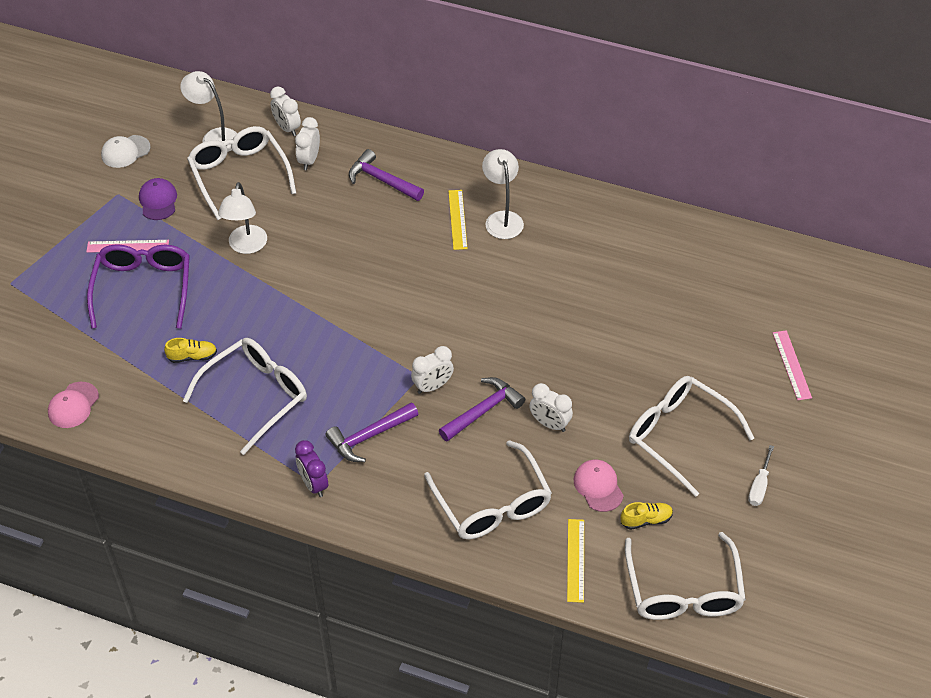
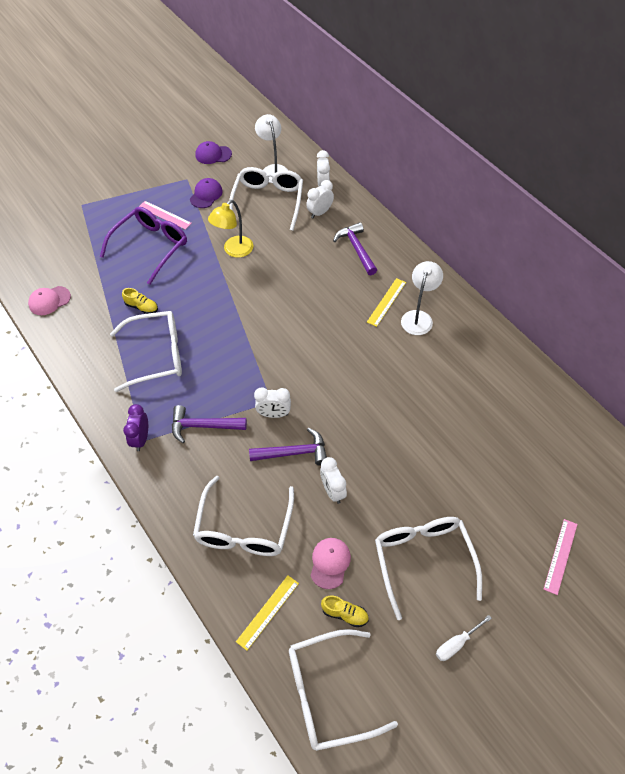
camera: 35 degrees right, 5 degrees up
(125, 151) = (213, 154): white cap -> purple cap
(246, 246) = (234, 251): white lamp -> yellow lamp
(683, 591) = (328, 693): white glasses -> white glasses turned 45 degrees clockwise

